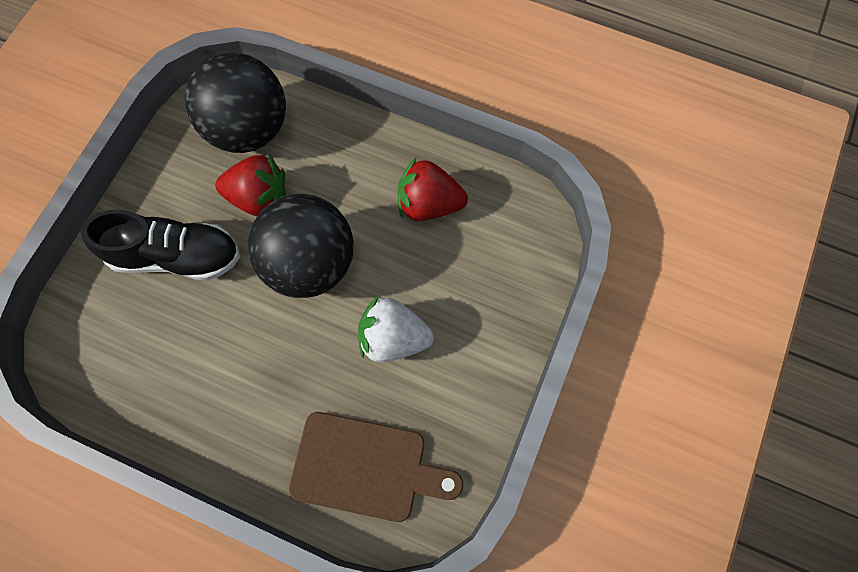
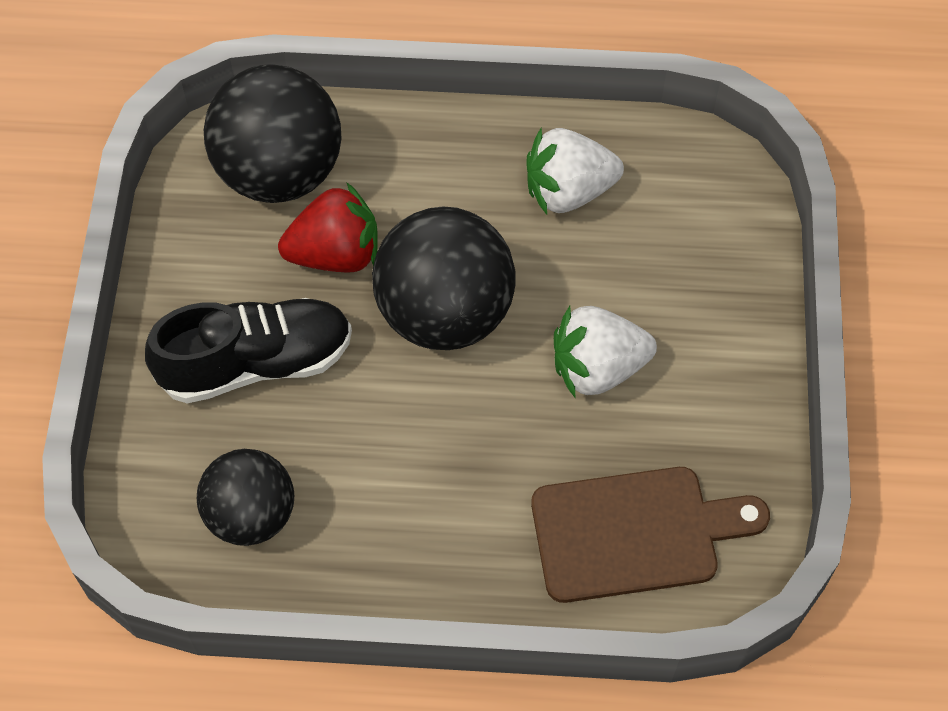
camera: 20 degrees left, 10 degrees down
(126, 361) = (251, 515): none -> black ball
(428, 204) = (568, 191): red strawberry -> white strawberry

